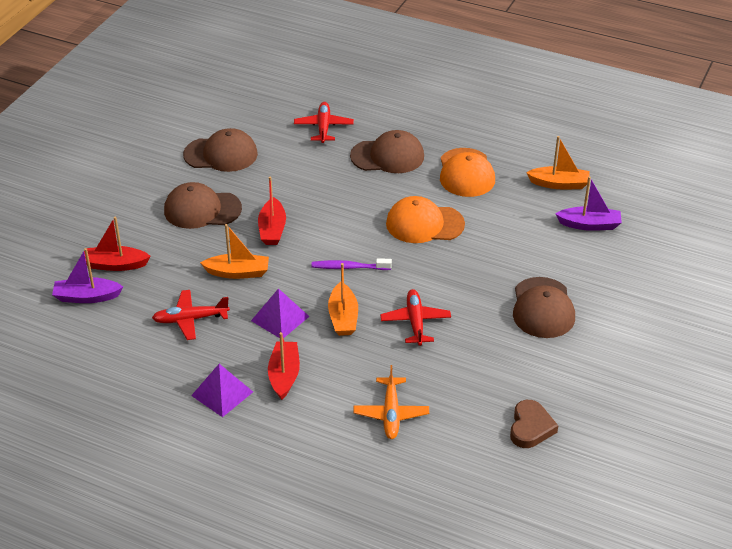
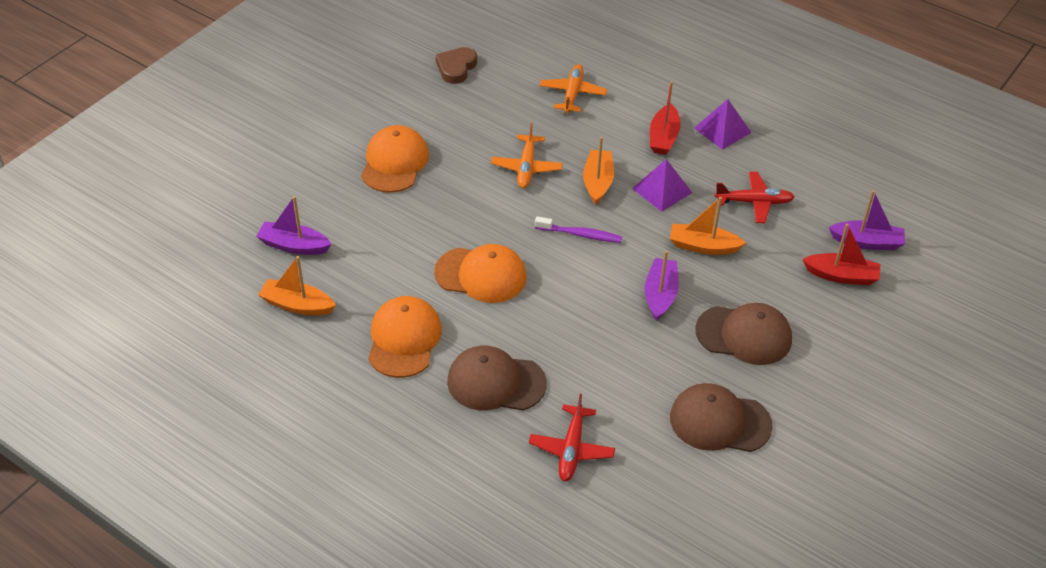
camera: 170 degrees left, 5 degrees up
(272, 229) = (660, 295): red boat -> purple boat
(415, 322) = (526, 168): red plane -> orange plane
(543, 308) = (394, 163): brown cap -> orange cap

